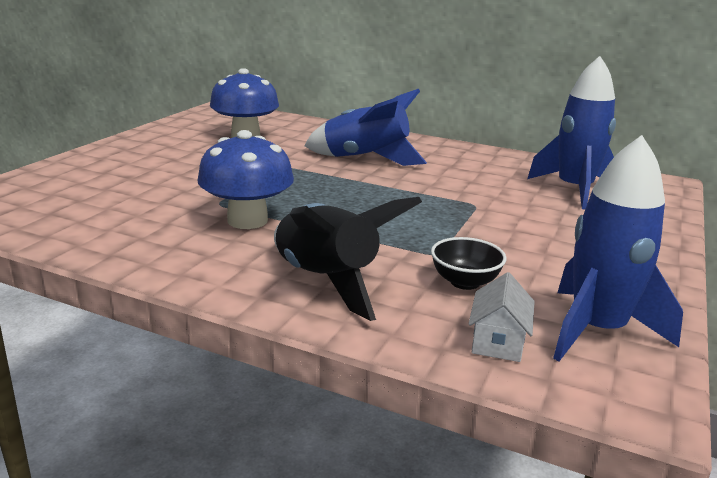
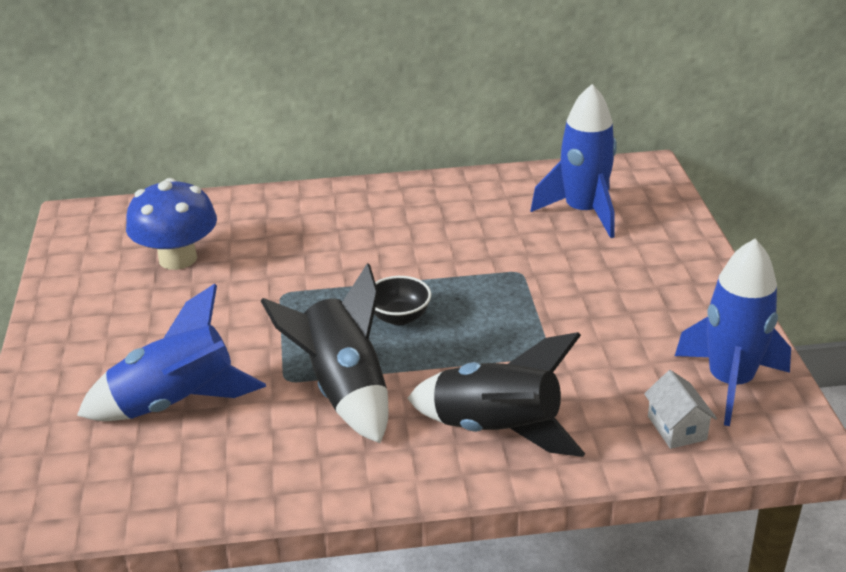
camera: 30 degrees left, 10 degrees up
(247, 220) = (344, 390): blue mushroom -> black rocket
(366, 159) = (352, 244): blue rocket -> blue rocket (176, 403)
(465, 282) = (600, 377): black bowl -> black bowl (399, 317)

